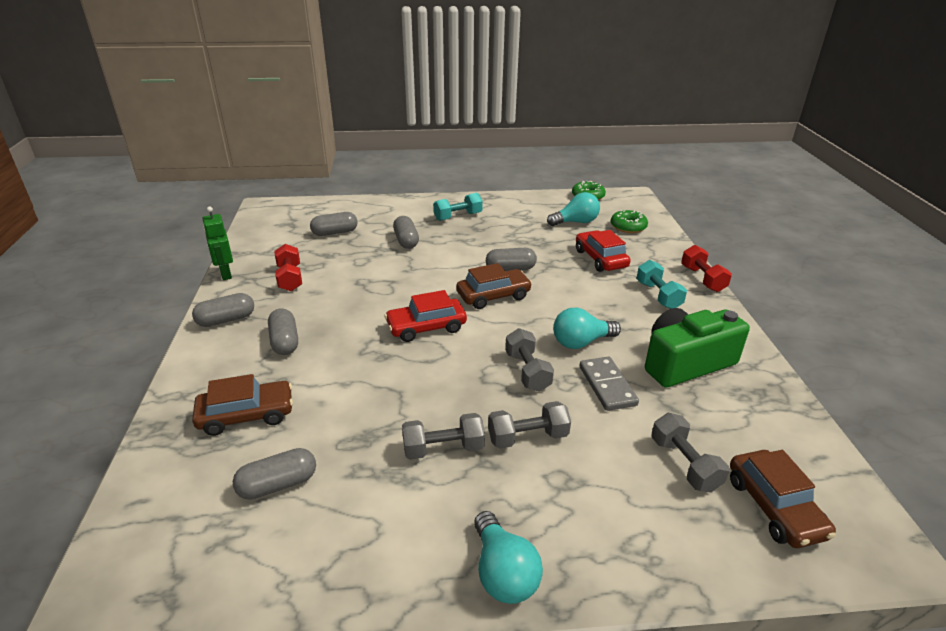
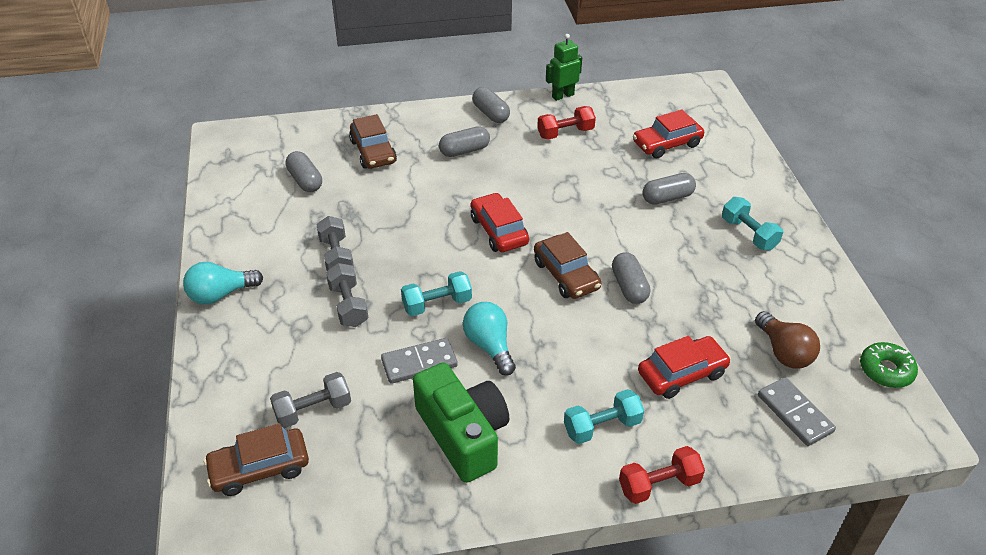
camera: 85 degrees right, 10 degrees up
(335, 233) = (667, 144): grey capsule -> red car
(527, 371) = (437, 304): grey dumbbell -> turquoise dumbbell
(575, 222) = (784, 352): turquoise light bulb -> brown light bulb
(628, 227) = (795, 413): green donut -> grey domino

